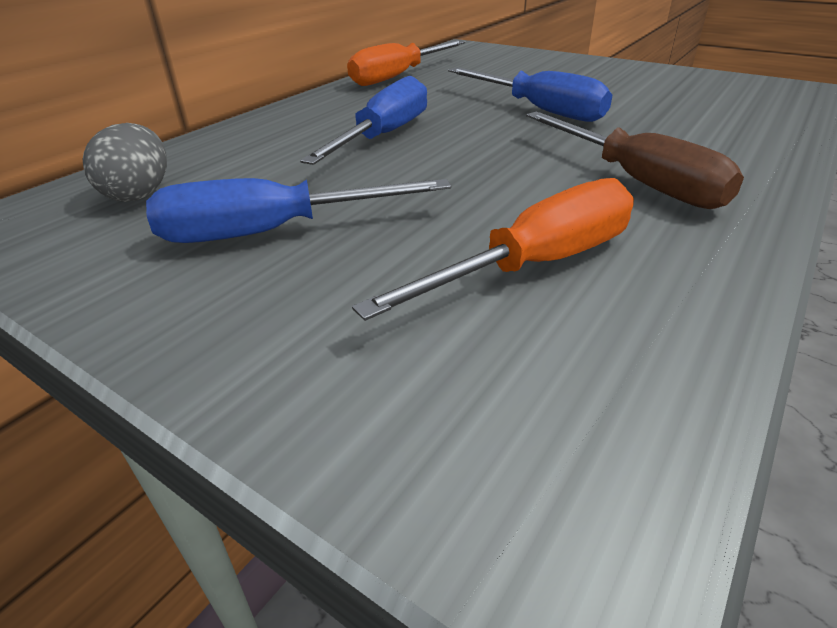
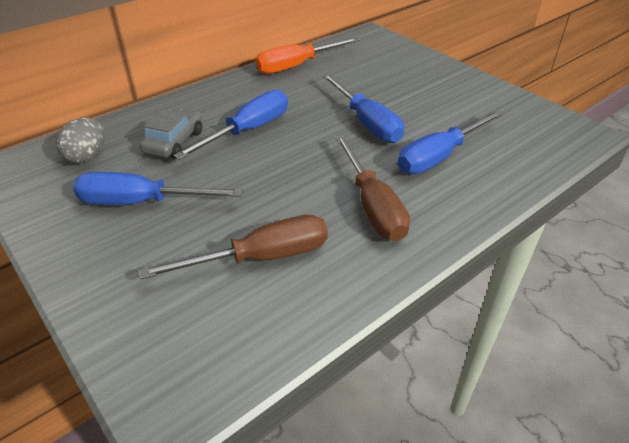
camera: 15 degrees right, 5 degrees up
(279, 160) = (174, 142): none -> grey car
(535, 265) = (261, 258): orange screwdriver -> brown screwdriver
(665, 126) = (439, 156): none -> blue screwdriver

